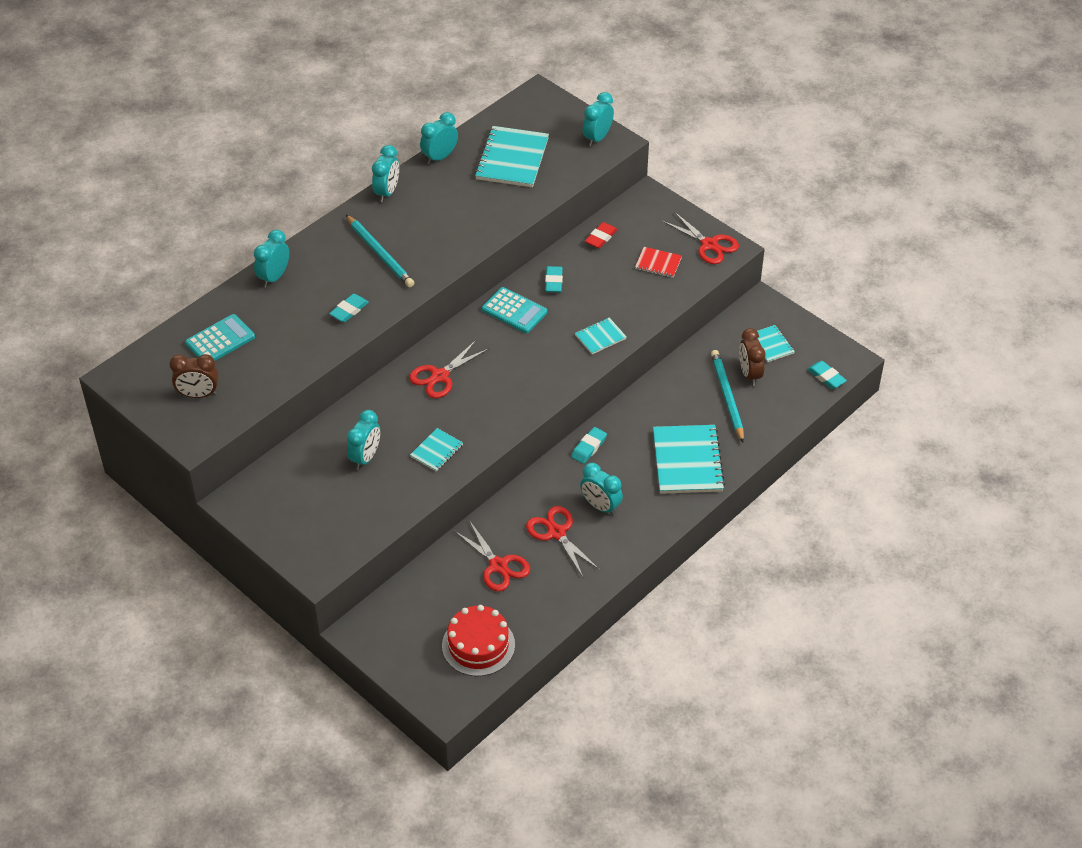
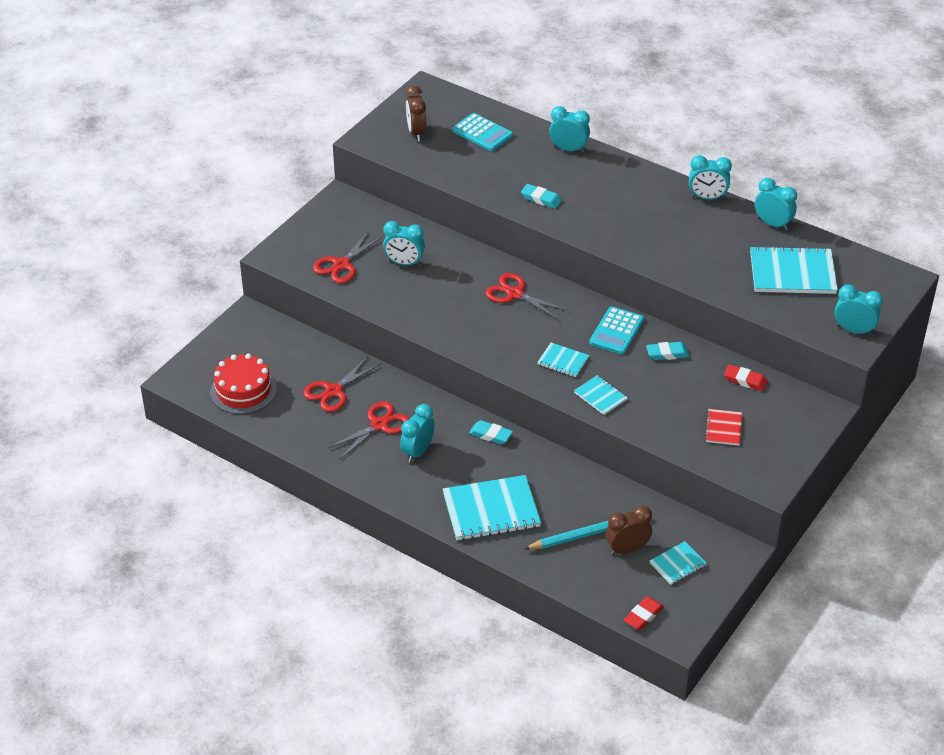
camera: 80 degrees right, 5 degrees down
(380, 253) = (622, 206): turquoise pencil -> none
(436, 451) = (422, 305): turquoise notebook -> turquoise notebook (563, 361)
(709, 245) = (768, 466): red scissors -> red scissors (341, 265)
(826, 377) = (643, 616): turquoise eraser -> red eraser

